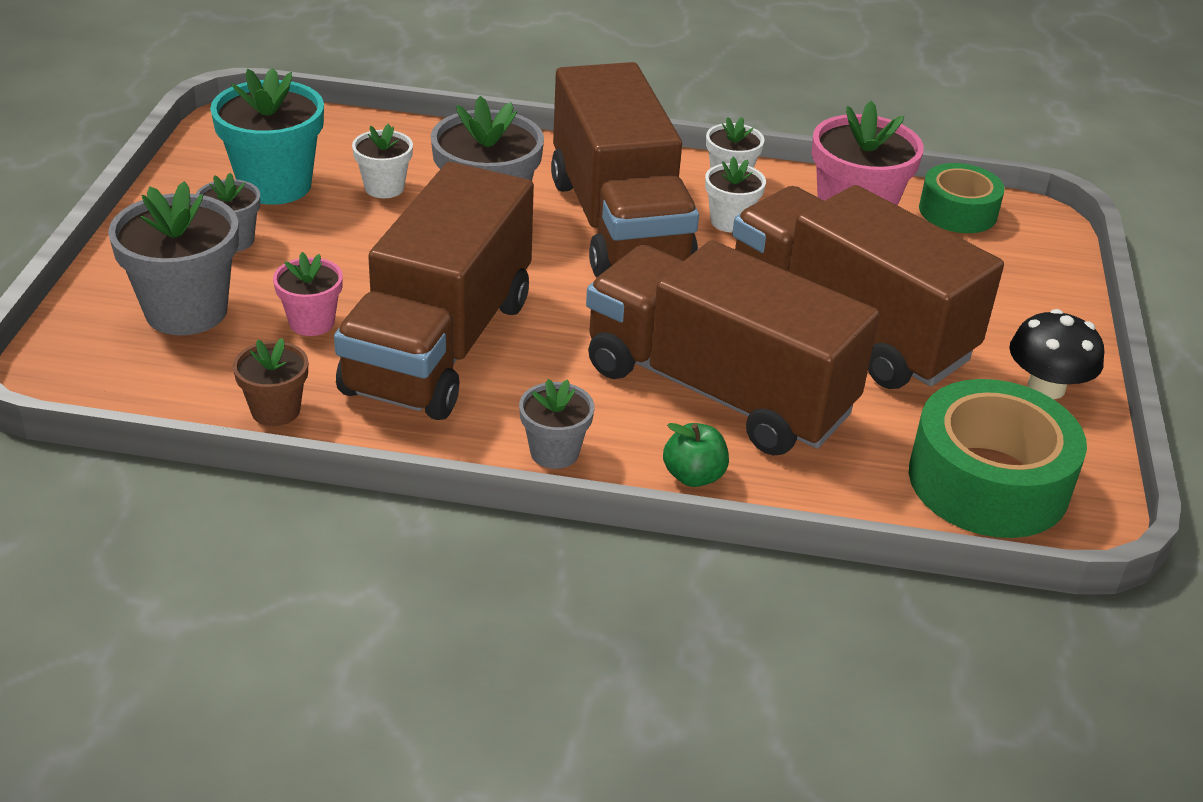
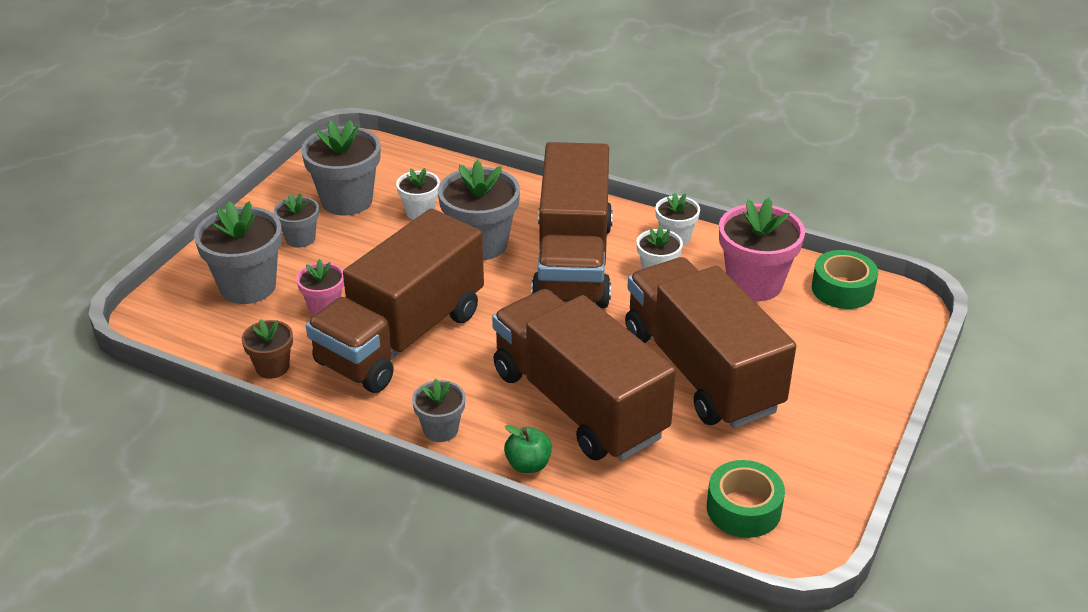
camera: 20 degrees right, 0 degrees up
(275, 185) = (347, 200): turquoise flower pot -> grey flower pot
(988, 481) = (743, 509): green tape -> green tape, size x0.62
(1046, 387) = (832, 443): black mushroom -> none

